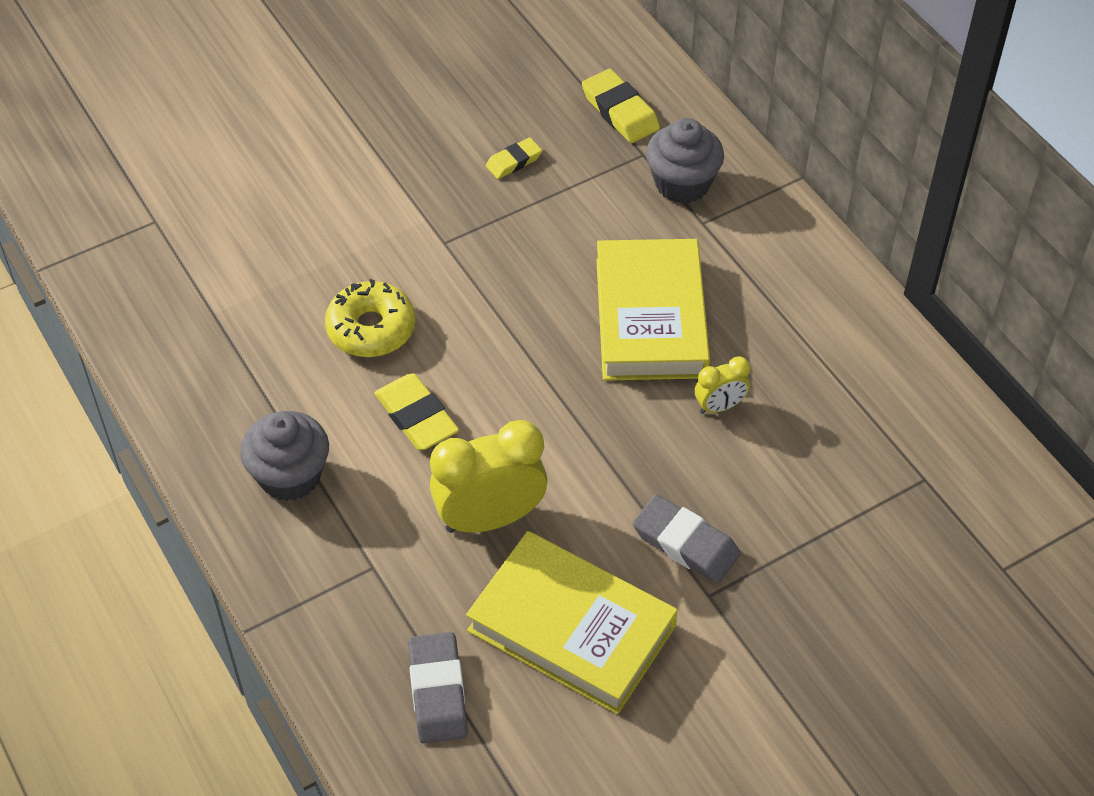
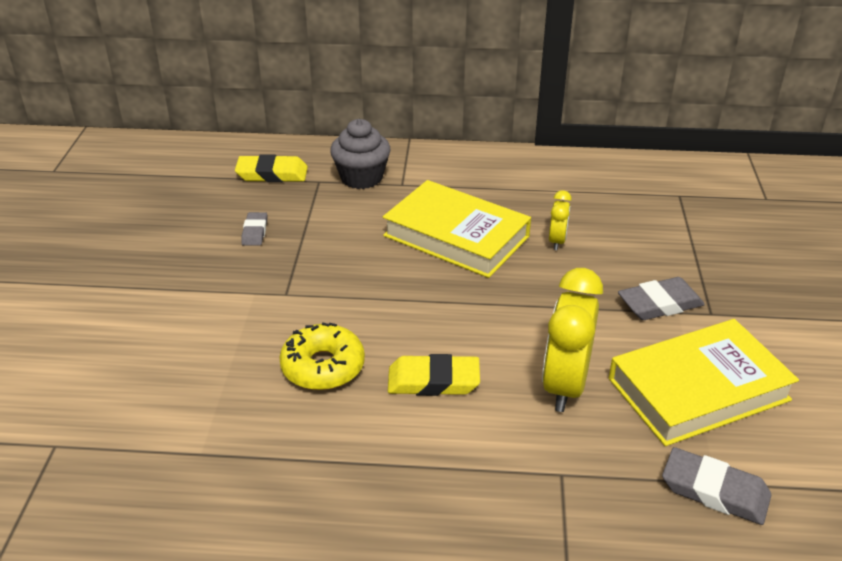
camera: 55 degrees left, 15 degrees down
(290, 476) = (424, 483): grey cupcake -> none
(514, 161) = (255, 232): yellow eraser -> grey eraser

